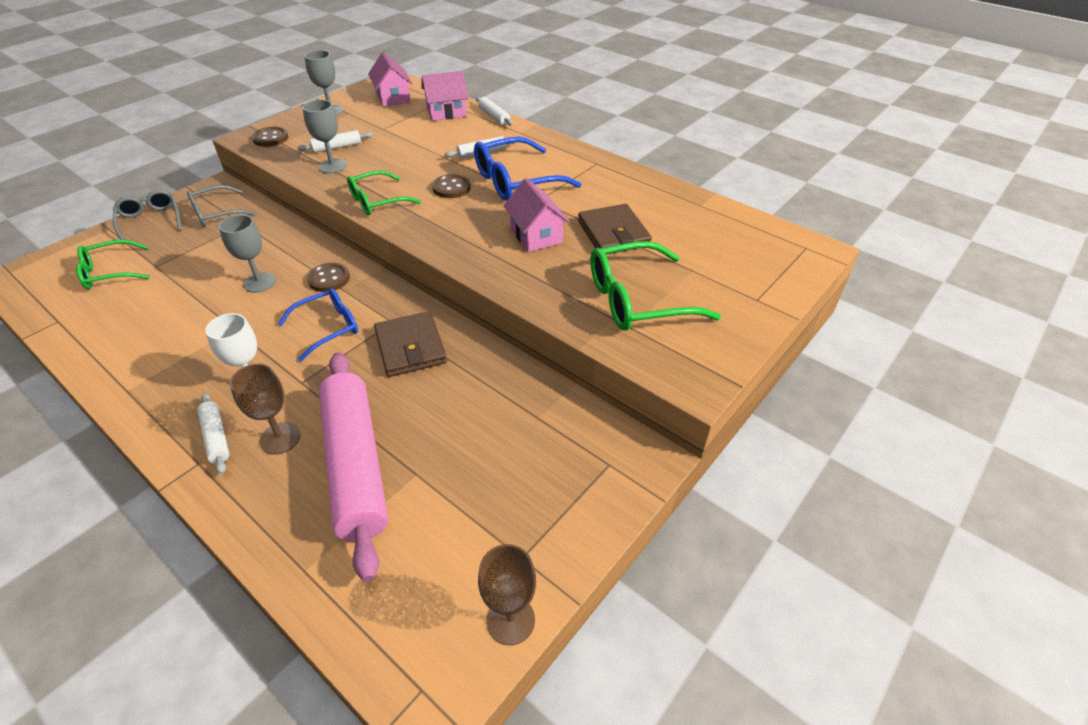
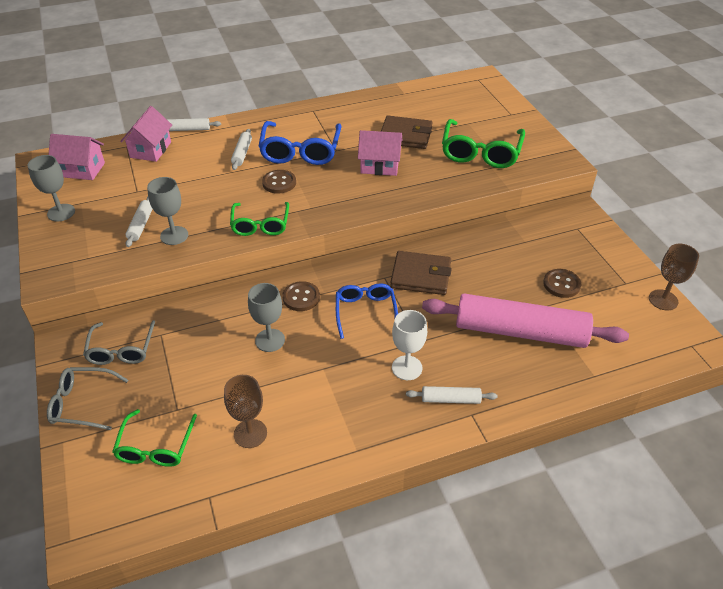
camera: 60 degrees left, 0 degrees up
(270, 138) = (71, 262): brown button -> brown button (561, 284)
(280, 438) = (472, 364): brown goblet -> brown goblet (250, 433)

